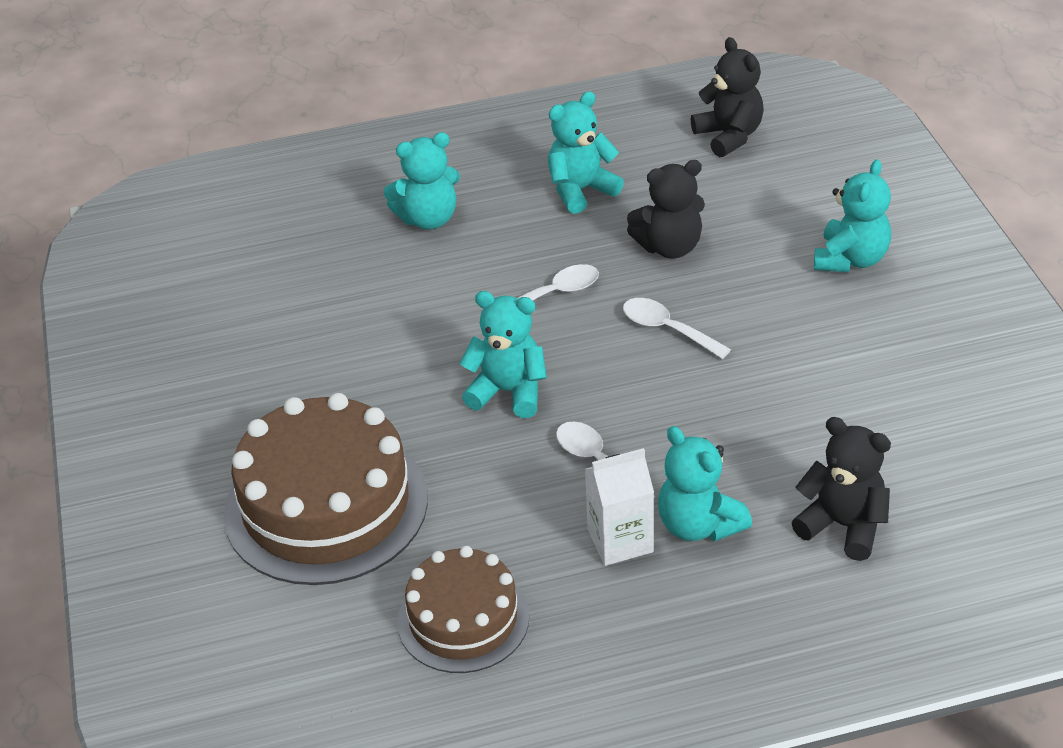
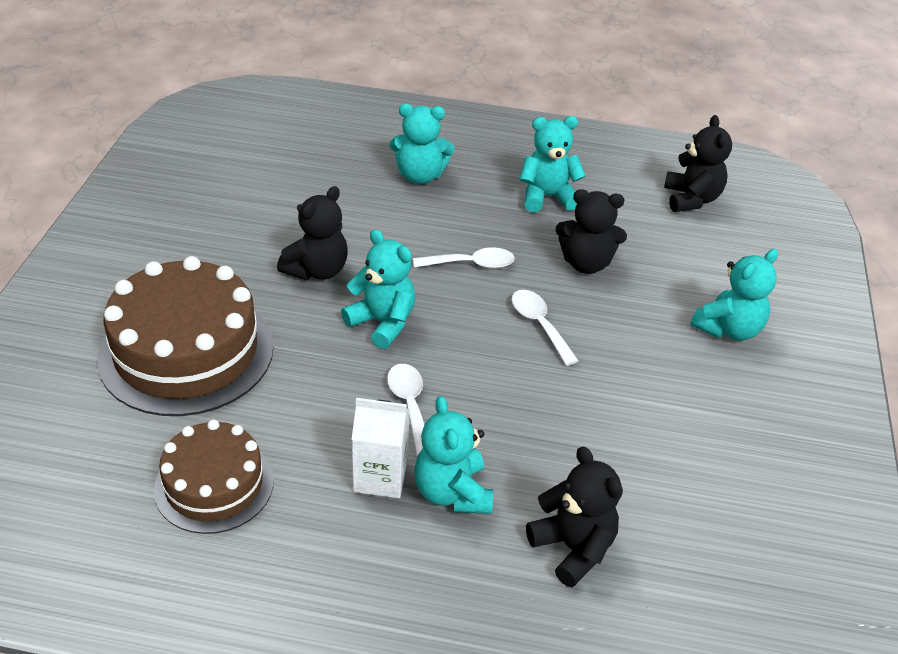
camera: 20 degrees right, 0 degrees up
(397, 365) = (317, 270): none -> black teddy bear

